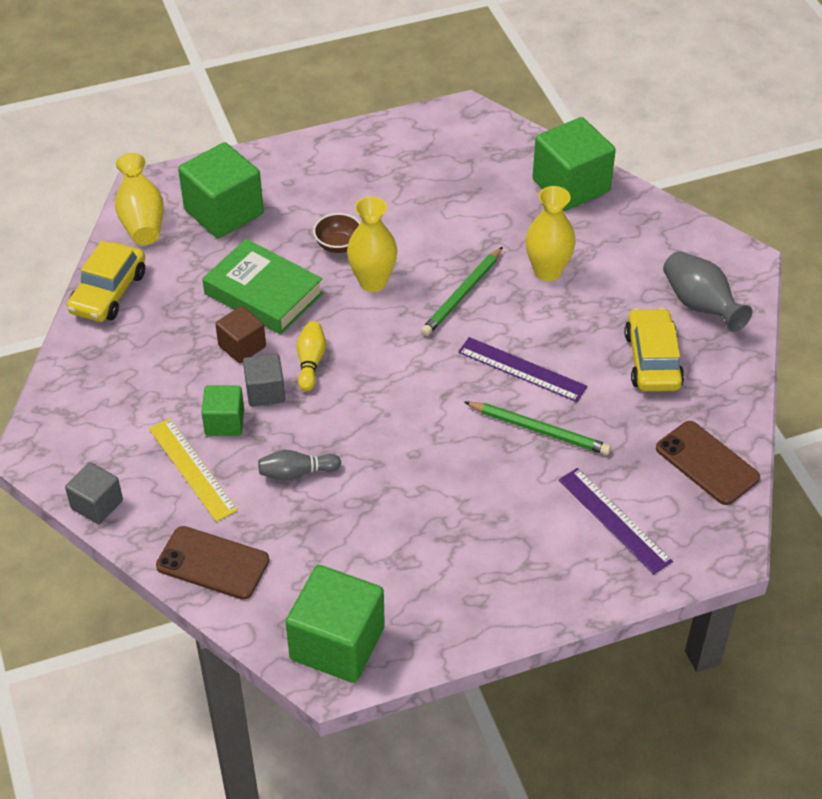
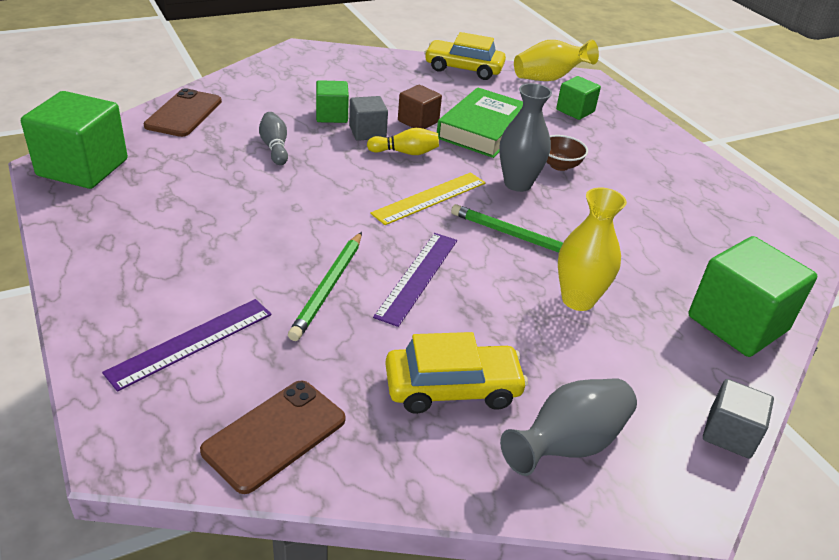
camera: 80 degrees right, 10 degrees down
(97, 504) = (249, 71): grey cube -> grey cube (729, 434)
(192, 469) = (282, 104): yellow ruler -> yellow ruler (430, 198)
(224, 212) = (575, 111): green cube -> green cube, size x0.55
(372, 282) = (517, 184): yellow vase -> grey vase

